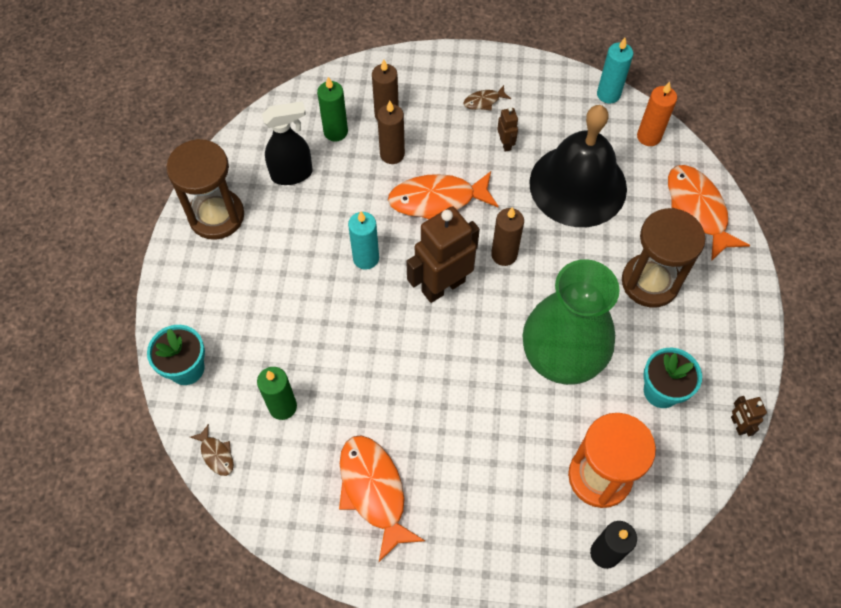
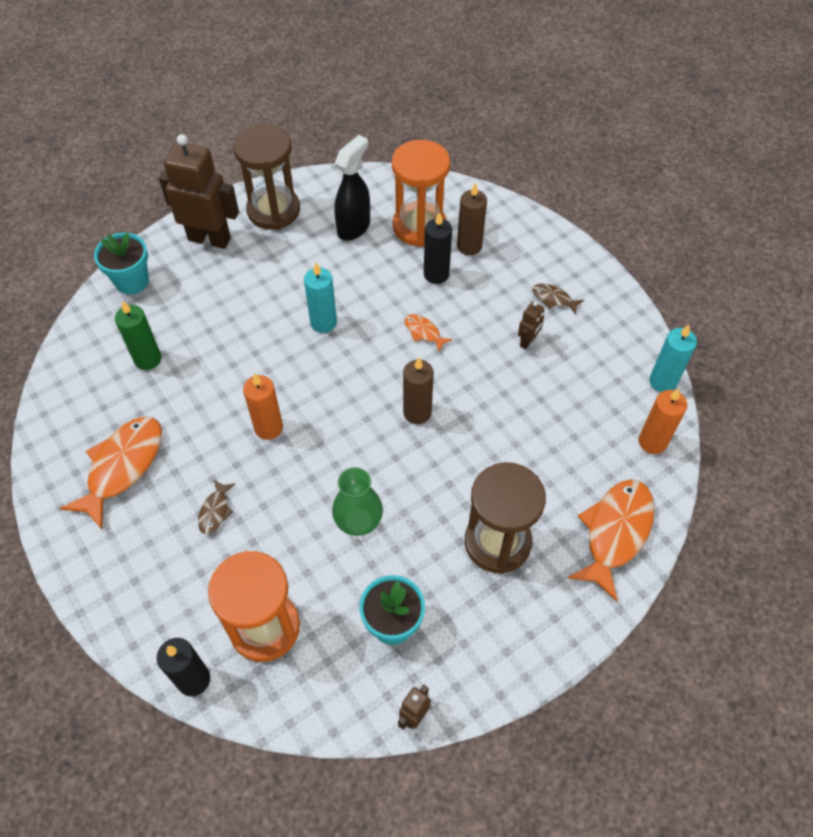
camera: 50 degrees right, 5 degrees down
(216, 454) = (76, 346): brown fish -> brown fish (215, 511)
(292, 174) = (354, 227): black spray bottle -> black spray bottle turned 90 degrees counterclockwise
(335, 132) = (419, 226): green candle -> orange hourglass
(392, 154) = (436, 274): brown candle -> black candle
(430, 361) = (268, 428): none -> orange candle
(437, 200) = (424, 332): orange fish -> orange fish, size x0.47
(443, 286) = (346, 390): brown robot -> brown robot (209, 239)
(562, 356) = (358, 520): green vase -> green vase, size x0.51
(578, 185) = (541, 421): black bell -> none

